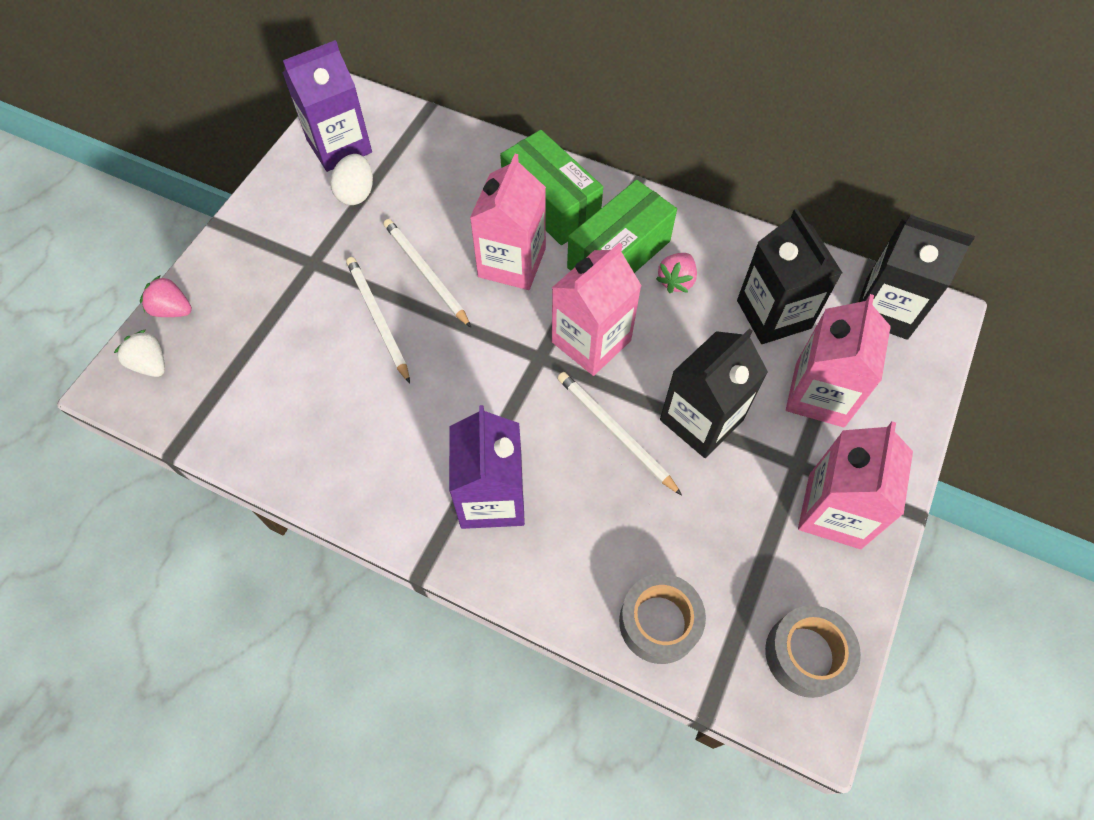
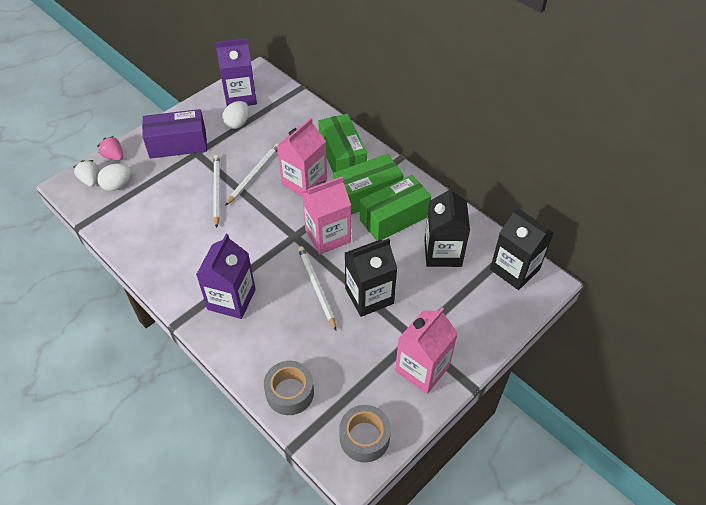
camera: 20 degrees right, 10 degrees down
(204, 359) = (117, 185): none -> white egg
(274, 257) = (178, 144): none -> purple box
(425, 273) = (254, 174): white pencil -> white pencil turned 45 degrees clockwise
(676, 281) = (394, 218): pink strawberry -> green box
(819, 394) = (447, 304): pink carton -> none

